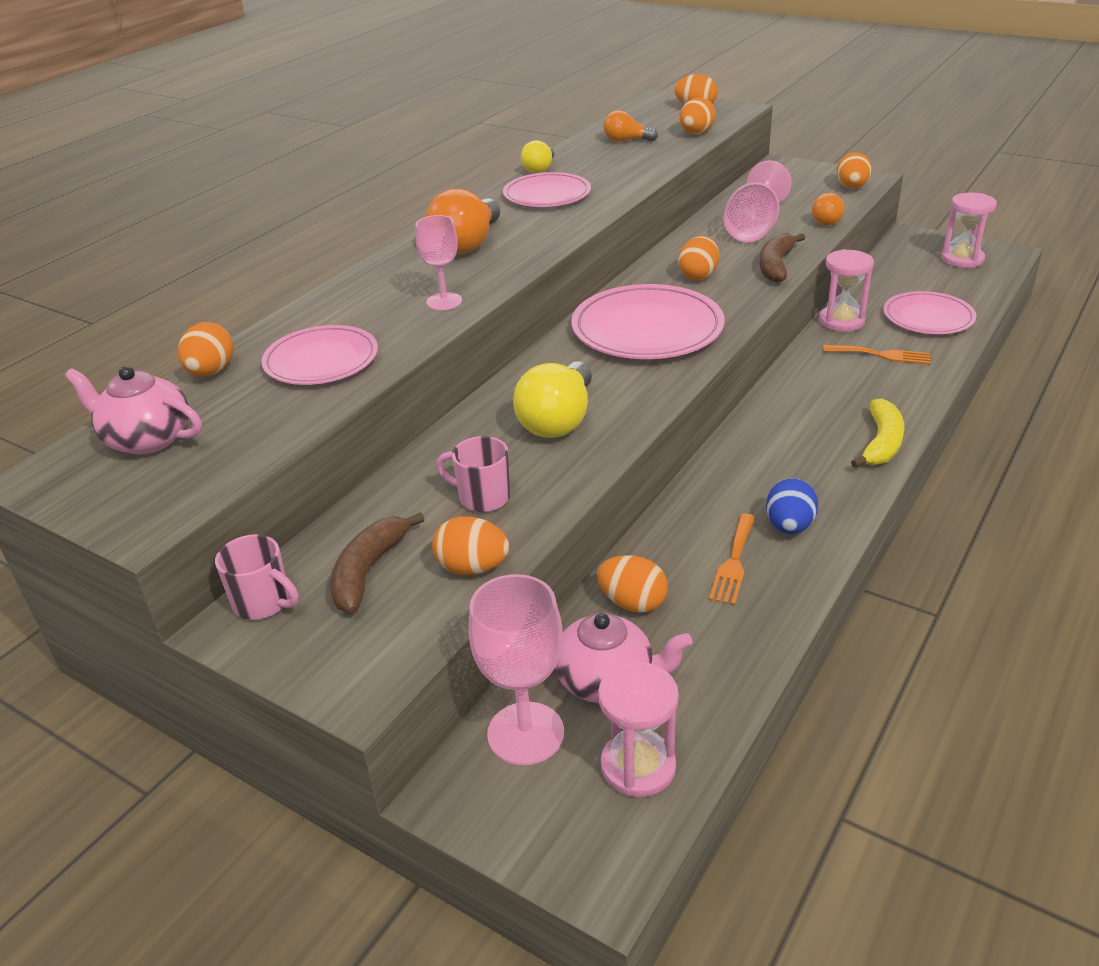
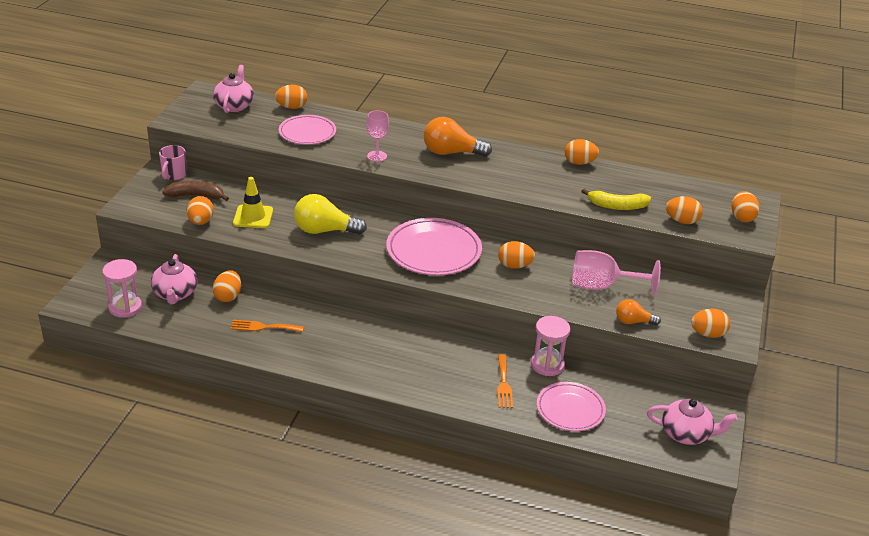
camera: 70 degrees right, 0 degrees up
(482, 497) = (253, 217): pink mug -> yellow traffic cone
(525, 733) = (142, 275): pink goblet -> none
(539, 169) = (579, 163): yellow light bulb -> orange egg
(547, 195) = (535, 170): pink plate -> none
(626, 140) = (650, 192): orange light bulb -> none
(776, 266) = (542, 298): brown banana -> none
(789, 526) = (298, 345): blue egg -> none
(881, 443) = (390, 382): yellow banana -> yellow banana (617, 206)
(962, 259) = (686, 434): pink hourglass -> pink teapot

